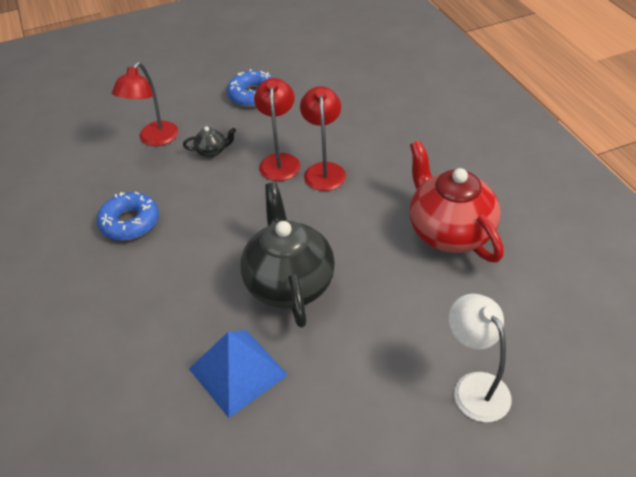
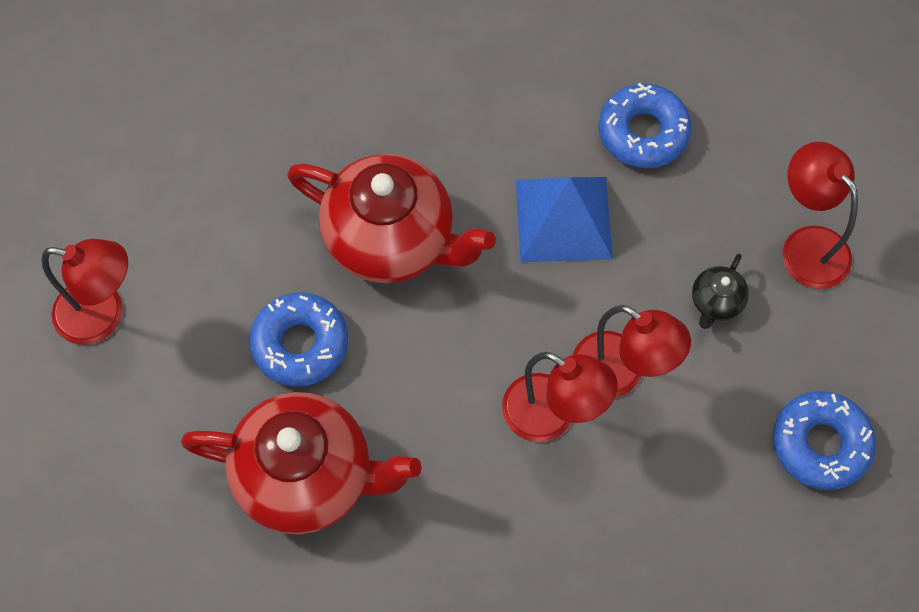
camera: 125 degrees right, 20 degrees up
(237, 371) = (321, 119): blue pyramid -> blue pyramid (563, 218)
(289, 282) = (392, 240): black teapot -> red teapot
(388, 280) = (300, 344): none -> blue donut
(474, 386) = (103, 315): white lamp -> red lamp

